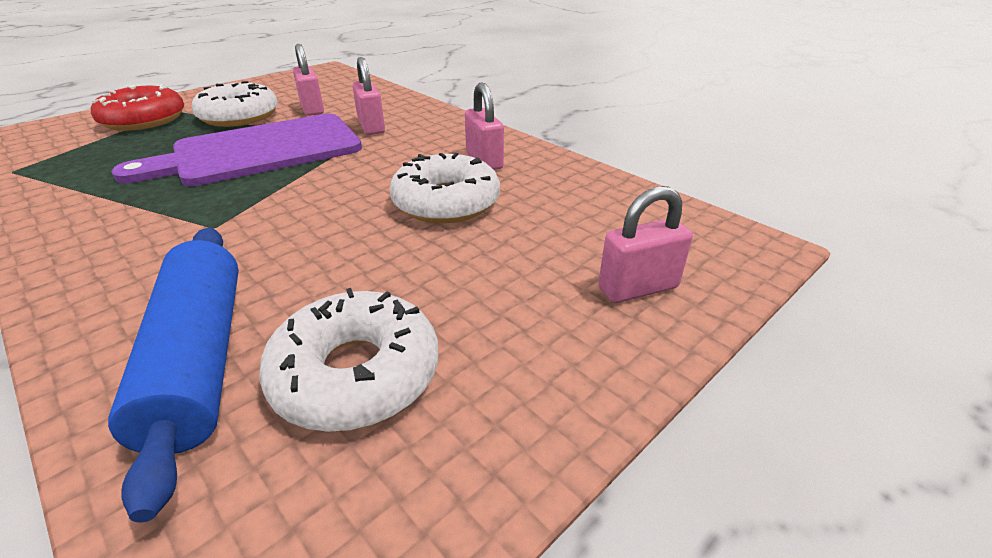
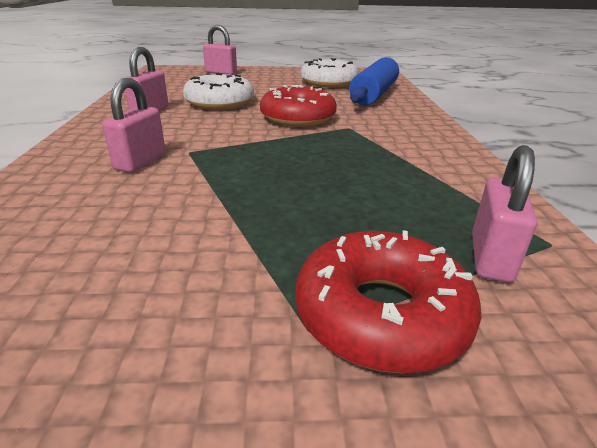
camera: 140 degrees left, 5 degrees down
(239, 116) = (230, 246): white donut -> none
(259, 151) = (270, 171): purple cutting board -> none
(300, 216) = (298, 118): none -> red donut
(312, 109) = (129, 219): pink padlock -> pink padlock (490, 258)

